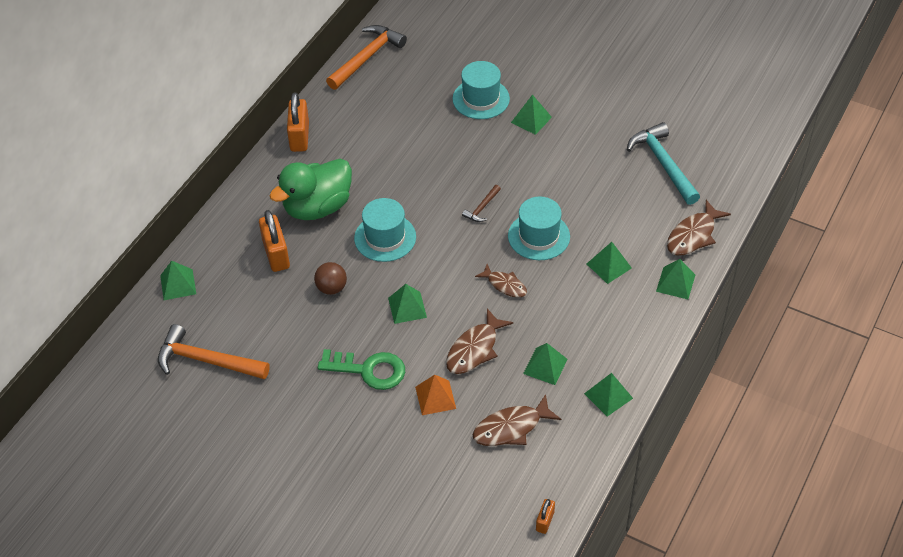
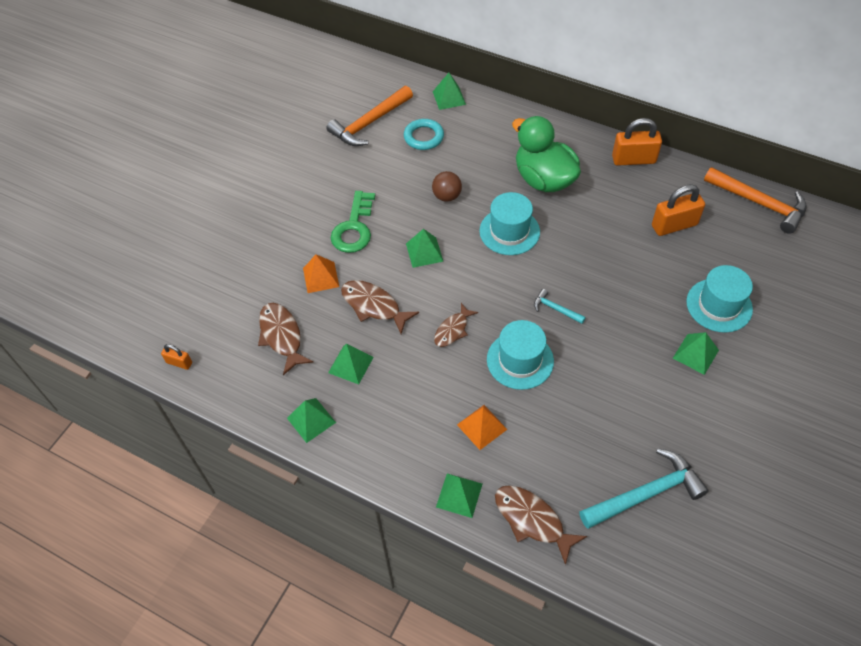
camera: 90 degrees right, 5 degrees up
(206, 361) = (369, 123): orange hammer -> orange hammer turned 150 degrees counterclockwise
(238, 308) = (423, 137): none -> turquoise ring
(276, 254) = (485, 155): orange padlock -> orange padlock (674, 225)
(482, 208) = (555, 309): brown hammer -> turquoise hammer
(609, 265) = (482, 427): green pyramid -> orange pyramid

